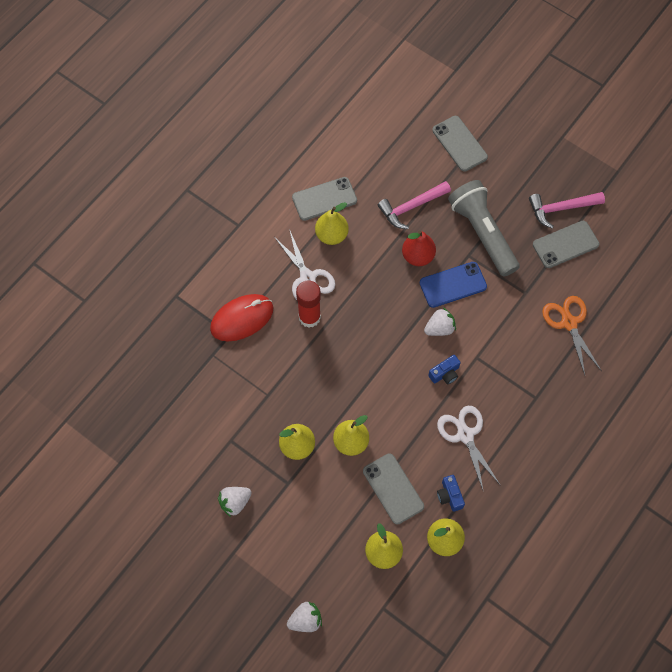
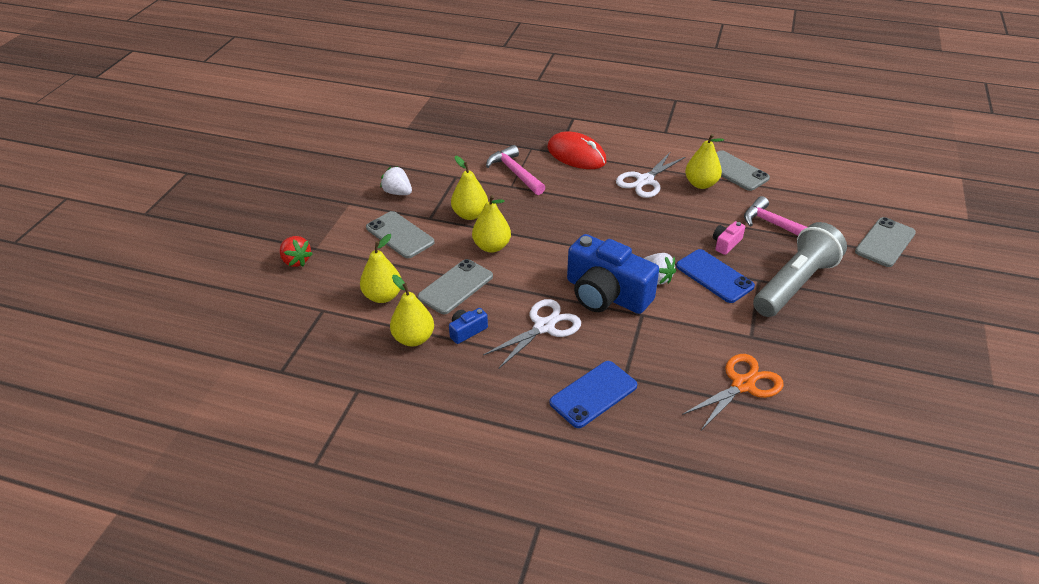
camera: 70 degrees right, 25 degrees down
(305, 620) = (296, 261): white strawberry -> red strawberry
(309, 317) = (605, 191): red glue stick -> none
(418, 256) = (726, 243): red pear -> pink camera
(445, 374) = (606, 294): blue camera -> blue camera, size x2.37
(546, 426) = (593, 394): none -> blue phone
(561, 208) = (888, 343): pink hammer -> pink hammer (515, 173)
(565, 244) = (844, 357): grey phone -> grey phone (400, 235)

